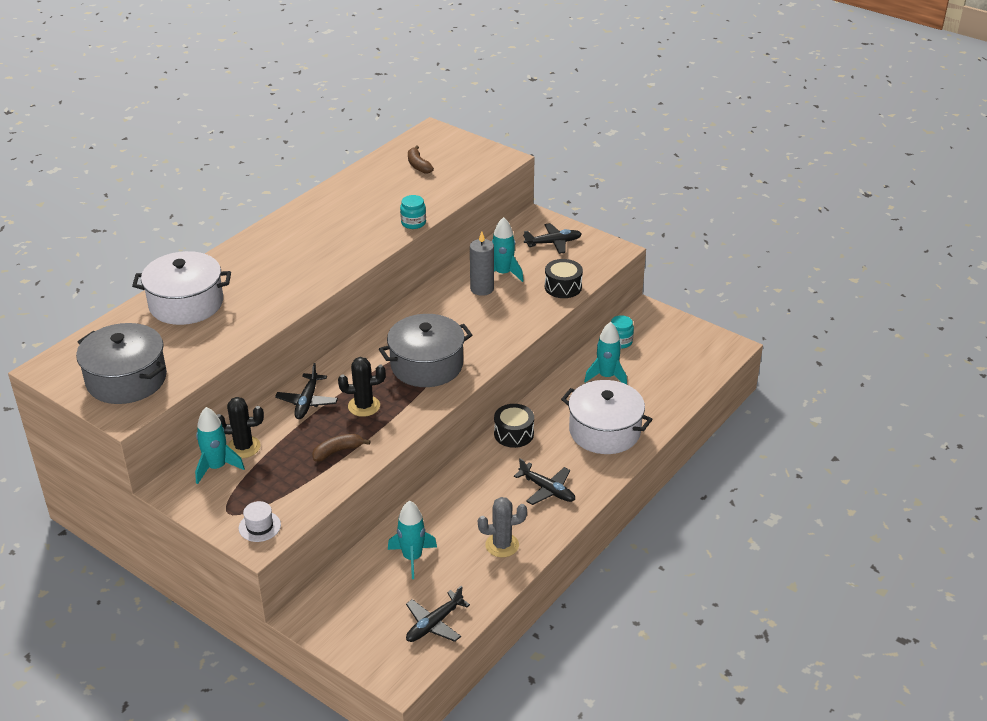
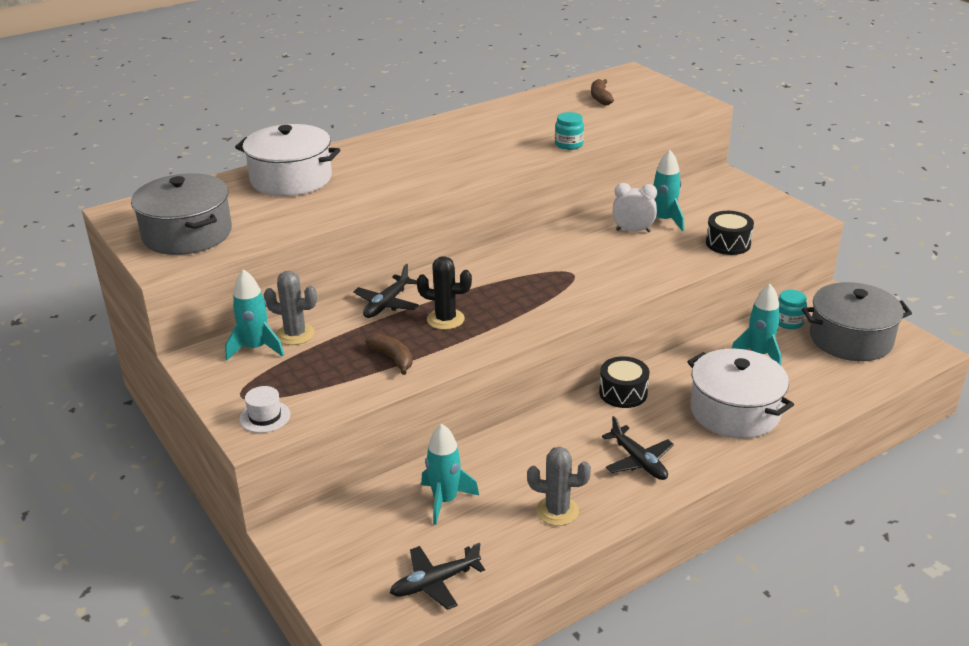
camera: 20 degrees right, 5 degrees down
(243, 447) = (295, 334): black cactus -> grey cactus
(338, 451) = (392, 358): brown banana -> brown banana turned 60 degrees clockwise
(427, 365) = (535, 292): grey pot -> grey pot (850, 339)
(482, 289) = (633, 231): grey candle -> white clock
(553, 243) = (733, 201): black plane -> none

